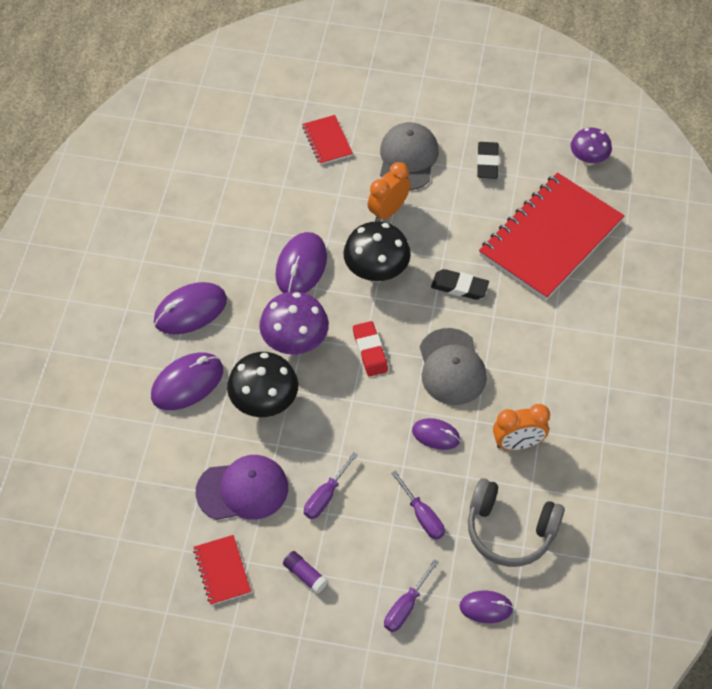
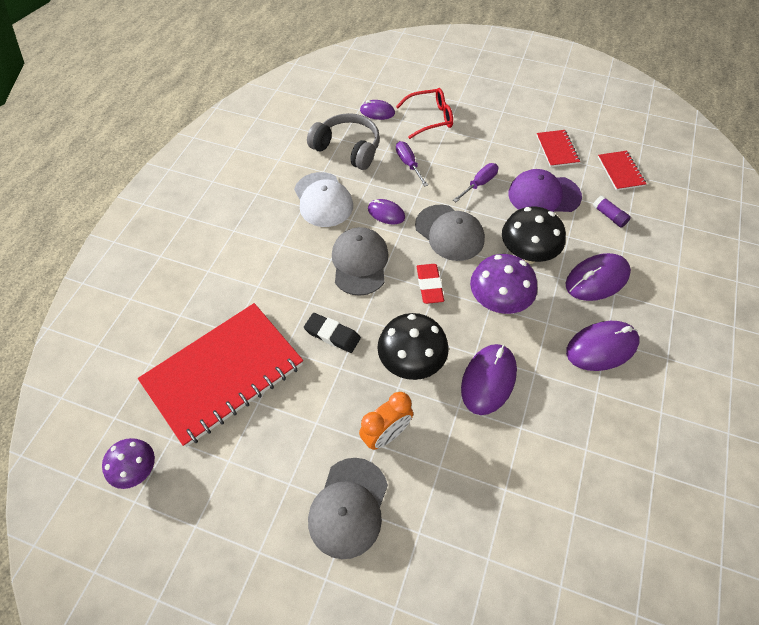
camera: 170 degrees left, 0 degrees up
(305, 575) = (497, 141): purple glue stick -> purple glue stick (609, 216)
(327, 141) = (445, 554): red notebook -> red notebook (620, 171)
(356, 419) = (449, 233): none -> grey cap
(406, 606) = (430, 118): purple screwdriver -> red glasses
(487, 163) = (255, 484): black eraser -> none
(518, 443) = (323, 200): orange clock -> white cap

